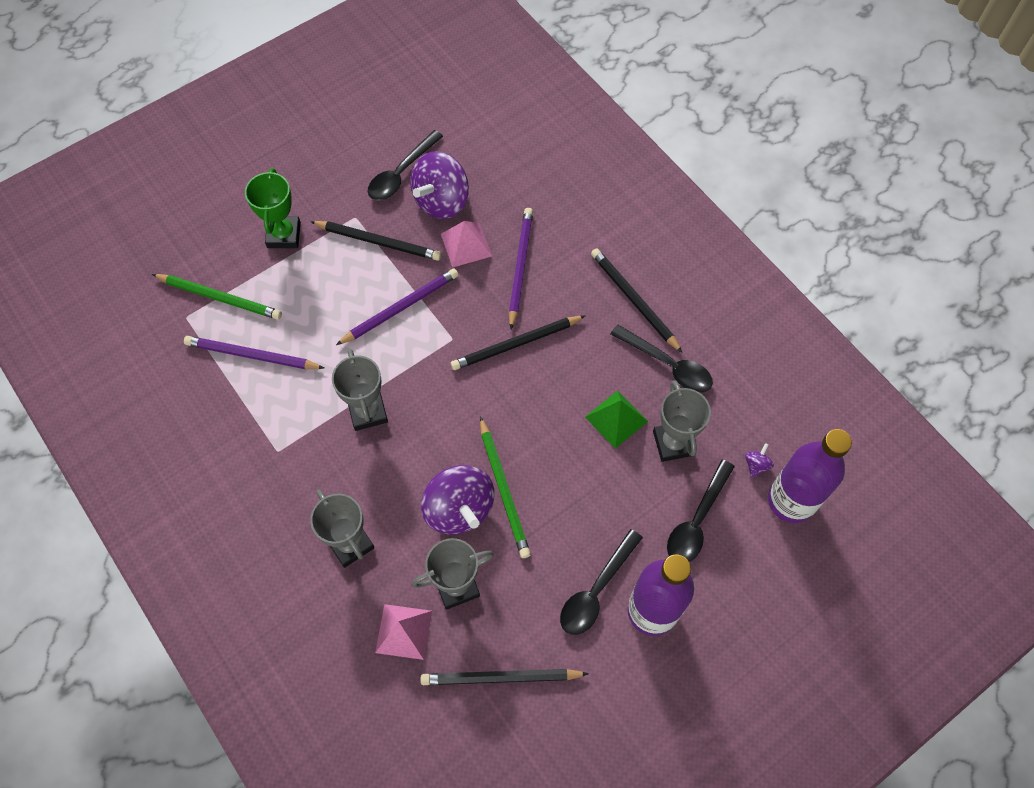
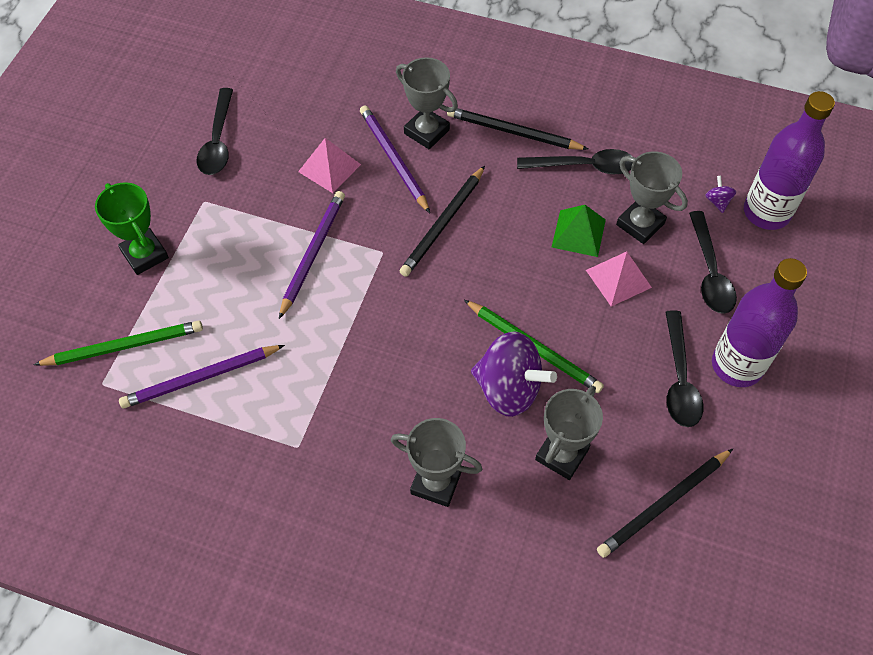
camera: 35 degrees left, 5 degrees down
(368, 412) = (356, 359): grey trophy -> grey trophy (426, 132)
(378, 242) = (244, 210): black pencil -> none
(404, 631) = (548, 524): pink pyramid -> pink pyramid (618, 278)
(441, 201) = (276, 144): purple spinning top -> none

